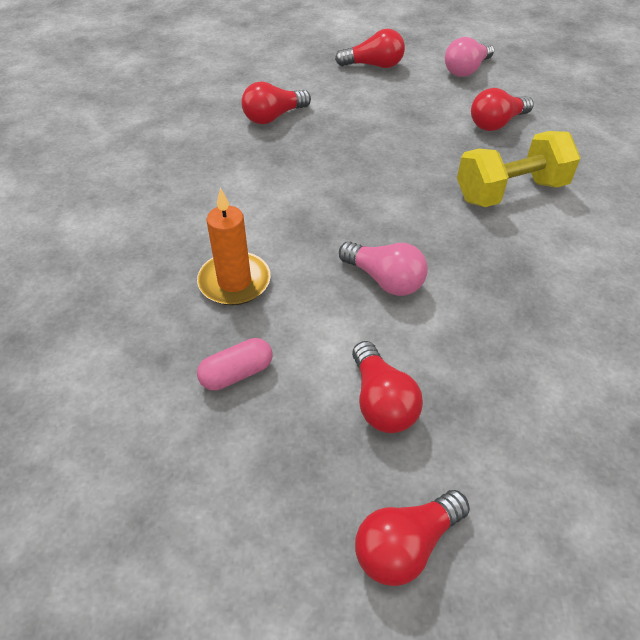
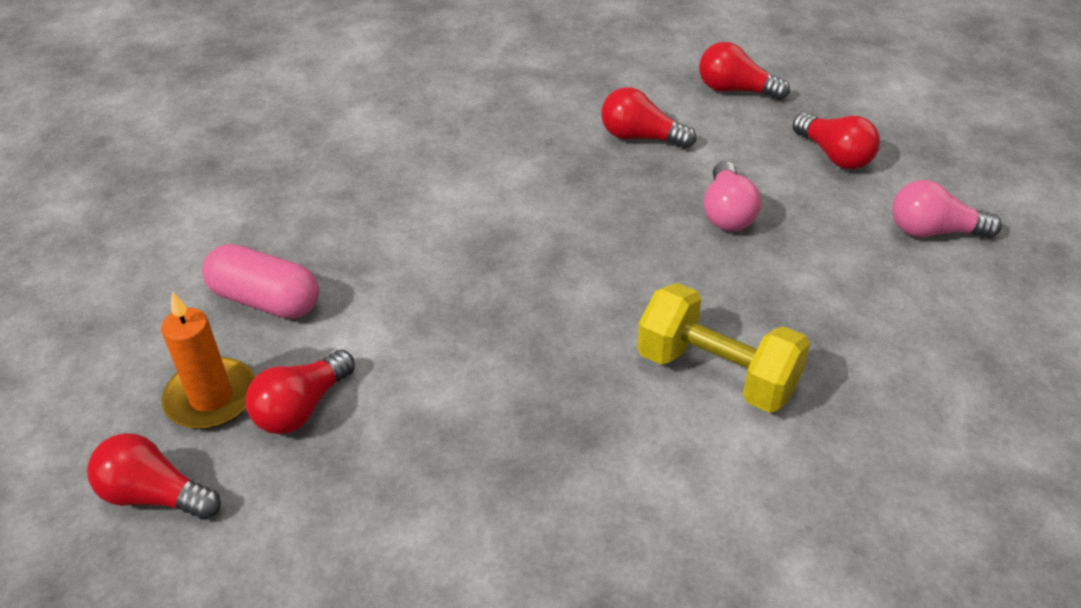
camera: 55 degrees right, 5 degrees down
(234, 282) = (372, 241): orange candle -> orange candle (211, 397)
(237, 373) = (266, 300): pink capsule -> pink capsule, size x1.56
(384, 280) = (465, 336): pink light bulb -> pink light bulb (727, 212)
(497, 123) = (846, 306): red light bulb -> red light bulb (735, 90)

